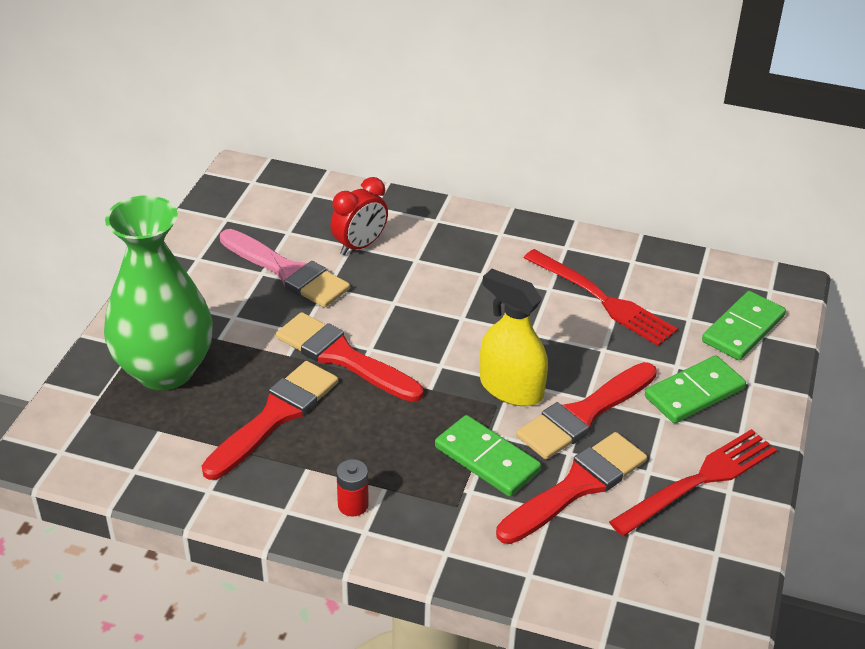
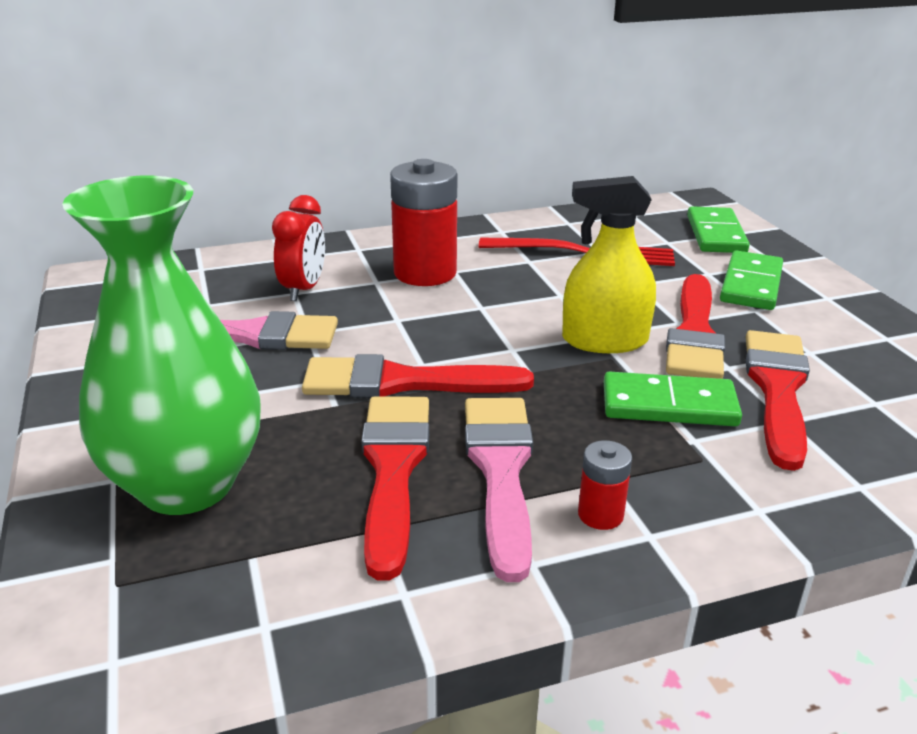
camera: 35 degrees left, 10 degrees down
(331, 449) = (501, 471): none -> pink brush
(458, 266) = (425, 273): none -> red battery
(699, 480) = (855, 340): red fork -> none

